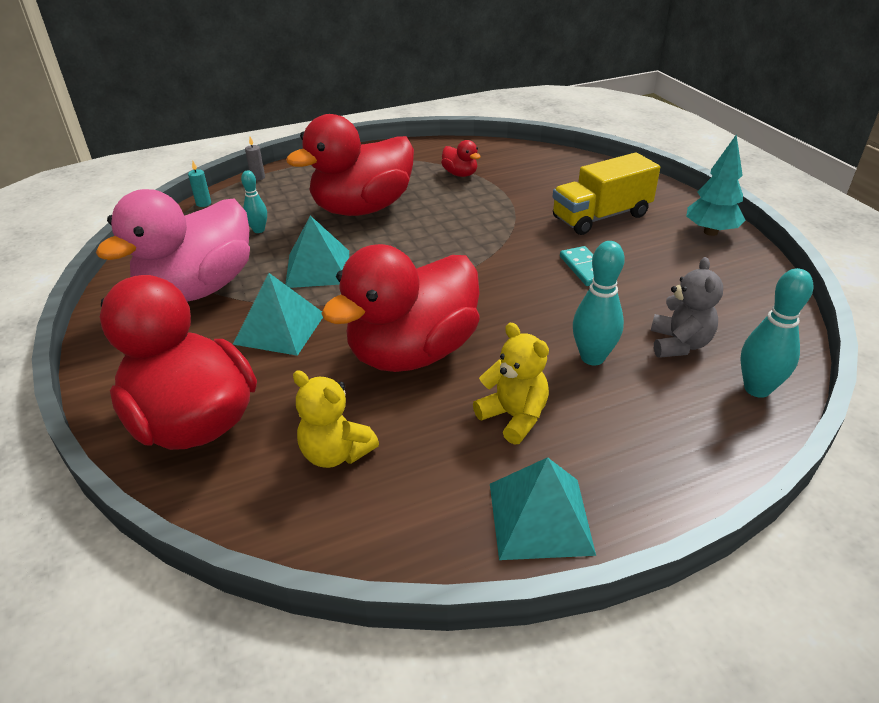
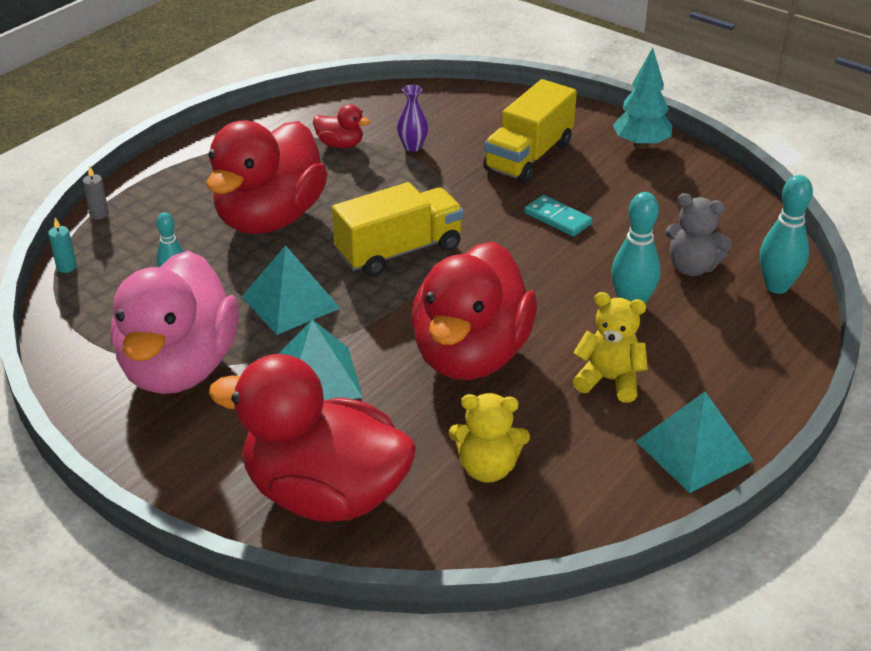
camera: 30 degrees left, 0 degrees up
(432, 256) = (399, 251): none -> yellow truck
(513, 188) = (413, 146): none -> purple vase
(679, 344) = (692, 267): grey teddy bear -> grey teddy bear turned 135 degrees clockwise

